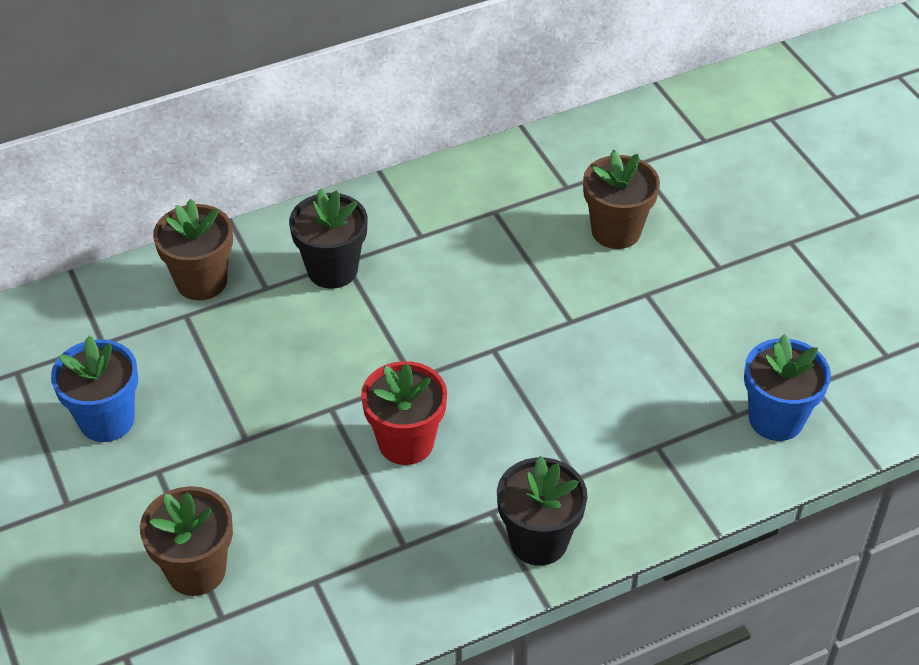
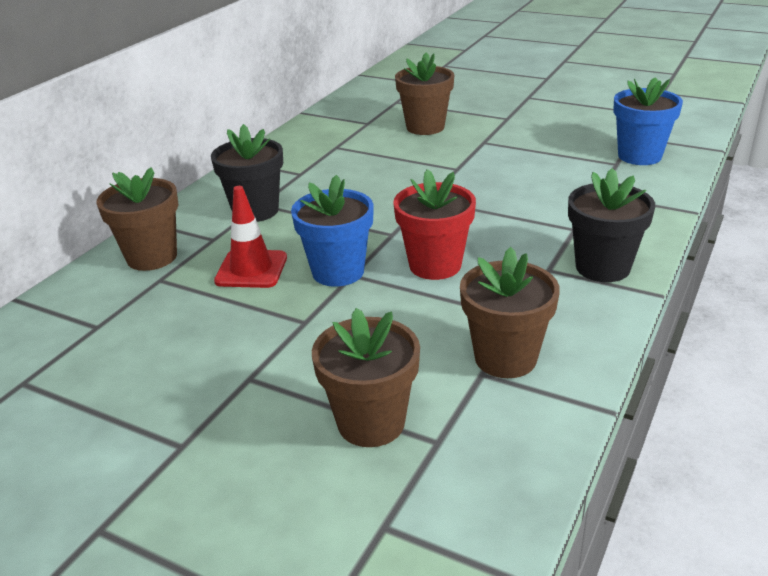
camera: 35 degrees left, 15 degrees down
(107, 420) = (157, 370): blue flower pot -> blue flower pot (338, 272)
(261, 349) = (251, 269): none -> red traffic cone
(347, 579) = (505, 358): none -> brown flower pot

